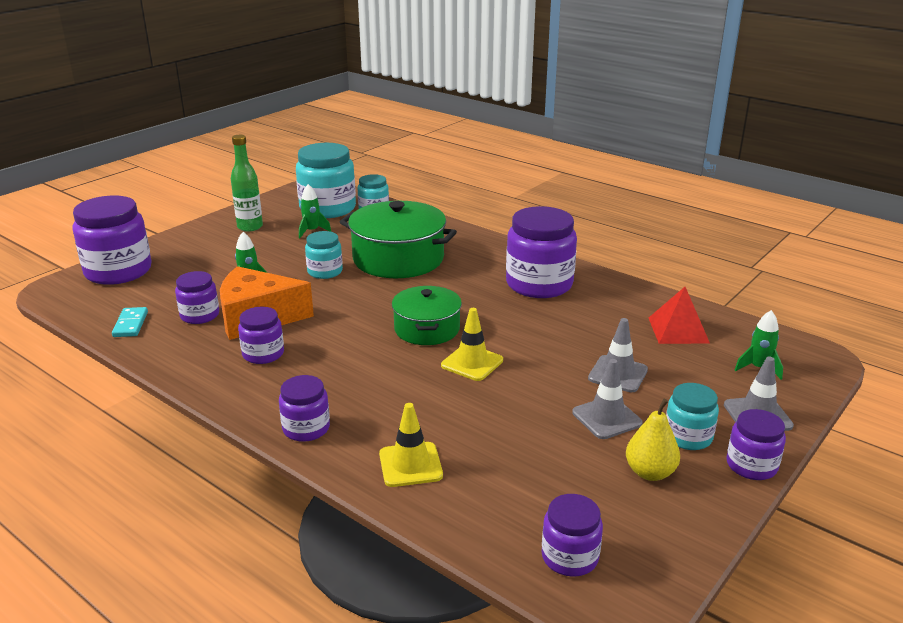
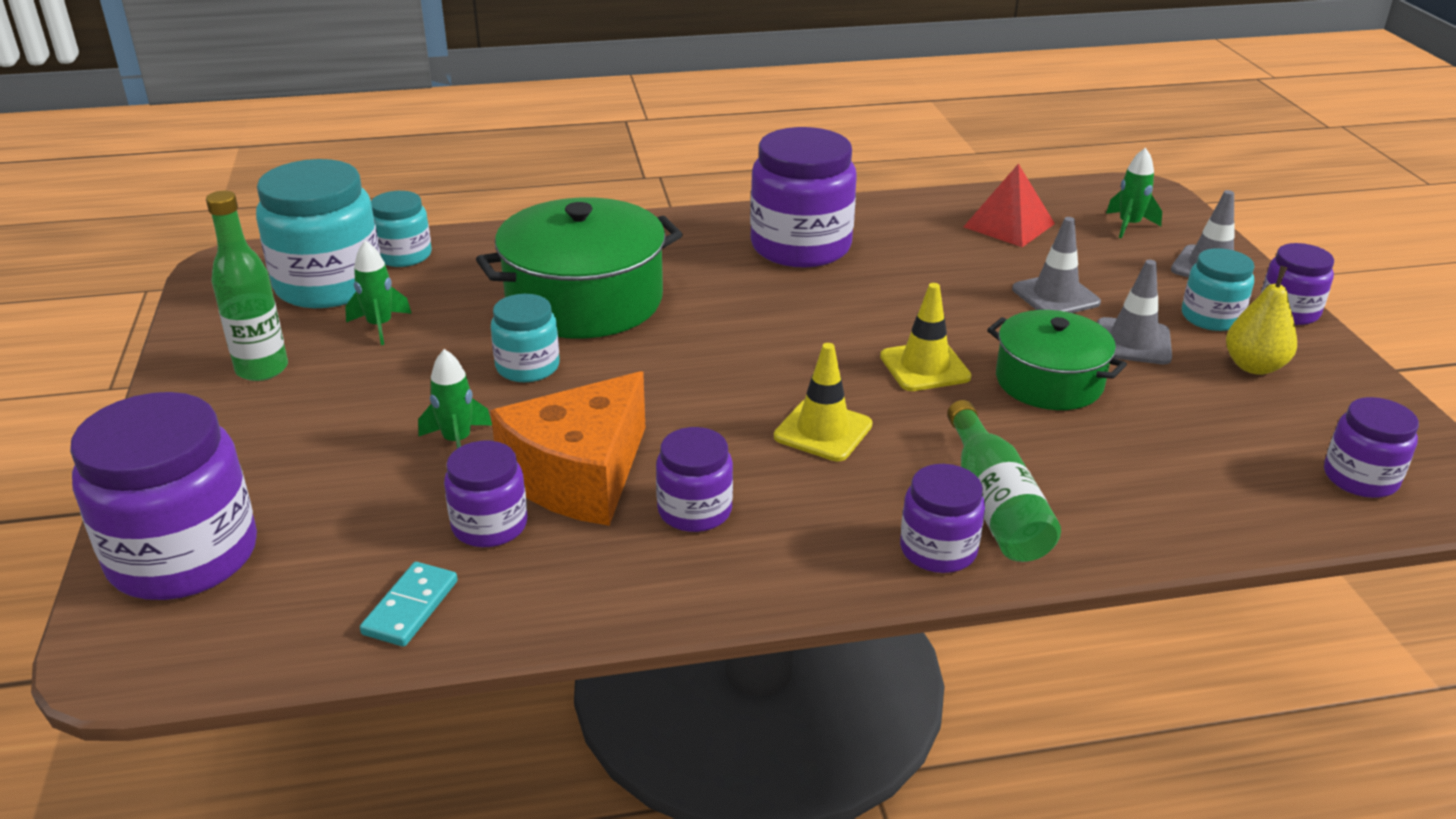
camera: 50 degrees left, 5 degrees up
(130, 324) = (410, 607): turquoise domino -> turquoise domino turned 75 degrees clockwise
(367, 430) = (995, 504): none -> green bottle
(410, 465) = (1102, 504): yellow traffic cone -> yellow traffic cone (823, 431)
(427, 329) = (803, 360): green pot -> green pot (1049, 381)

